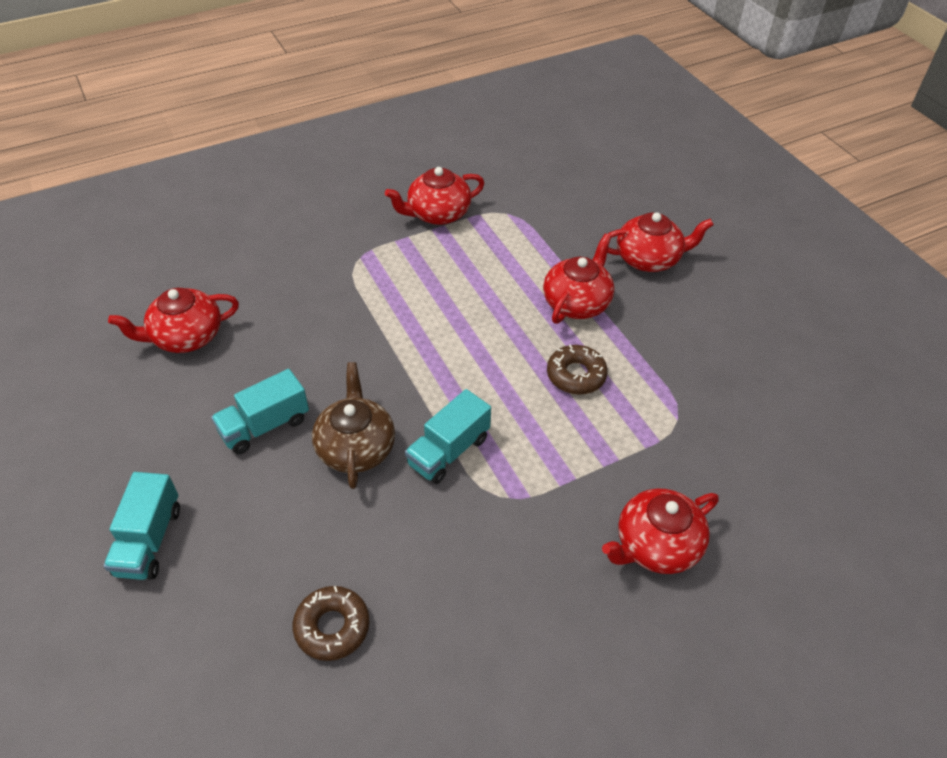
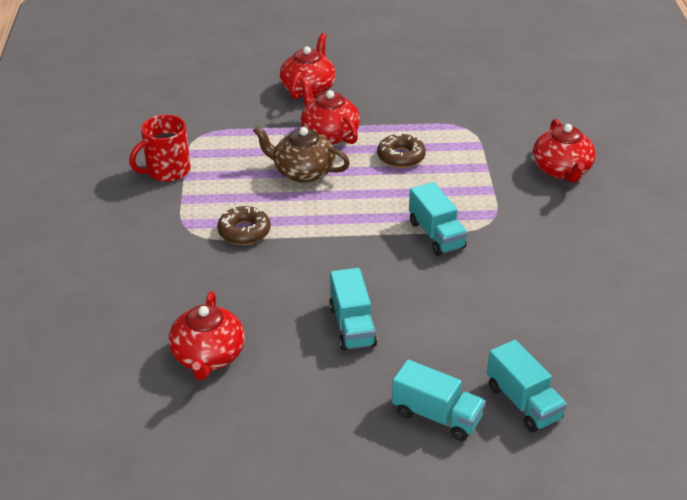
camera: 65 degrees left, 10 degrees down
(190, 618) = (523, 402): none -> turquoise truck
(332, 627) = (562, 328): brown donut -> brown donut (244, 231)
(356, 447) = (405, 280): brown teapot -> brown teapot (303, 172)
(437, 214) = (167, 171): red teapot -> red mug

